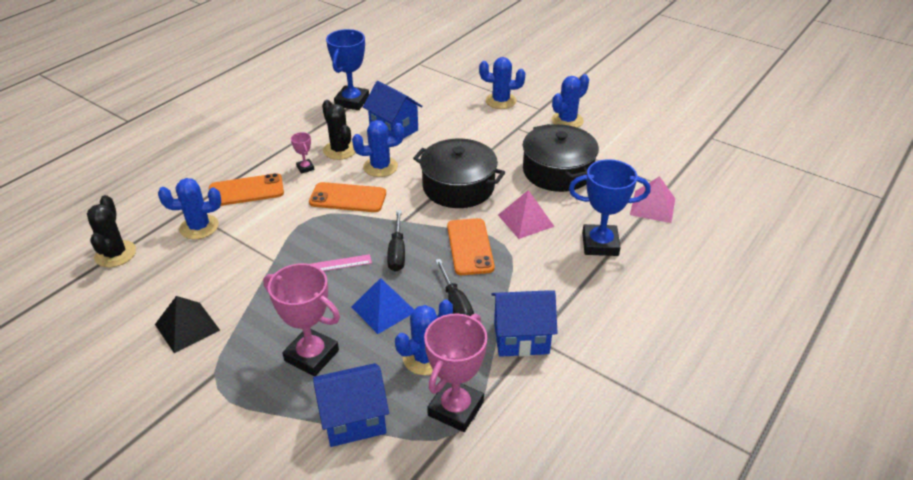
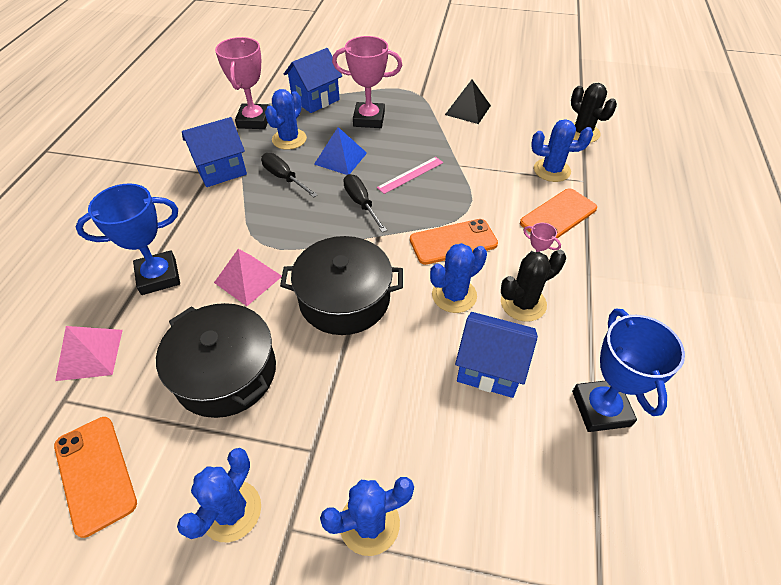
camera: 155 degrees right, 10 degrees up
(199, 227) = (552, 170): blue cactus -> blue cactus turned 45 degrees clockwise
(340, 150) = (523, 303): black cactus -> black cactus turned 60 degrees counterclockwise
(470, 247) = (295, 230): orange phone -> orange phone (95, 474)

